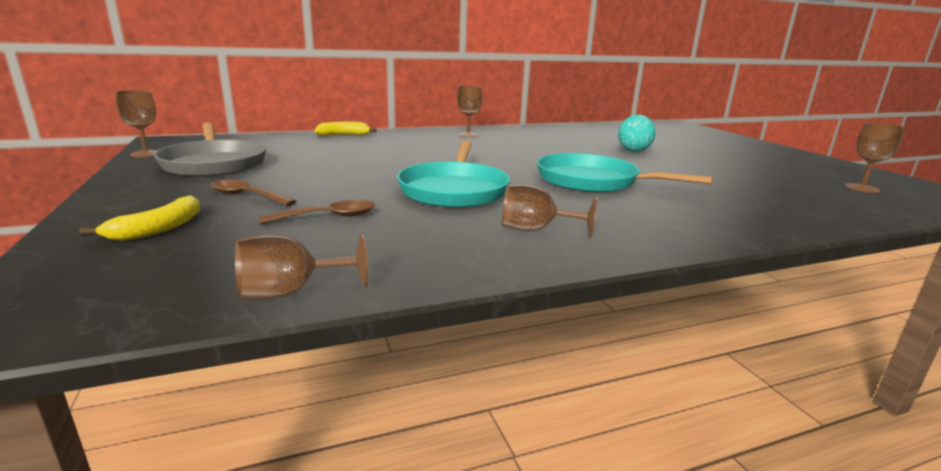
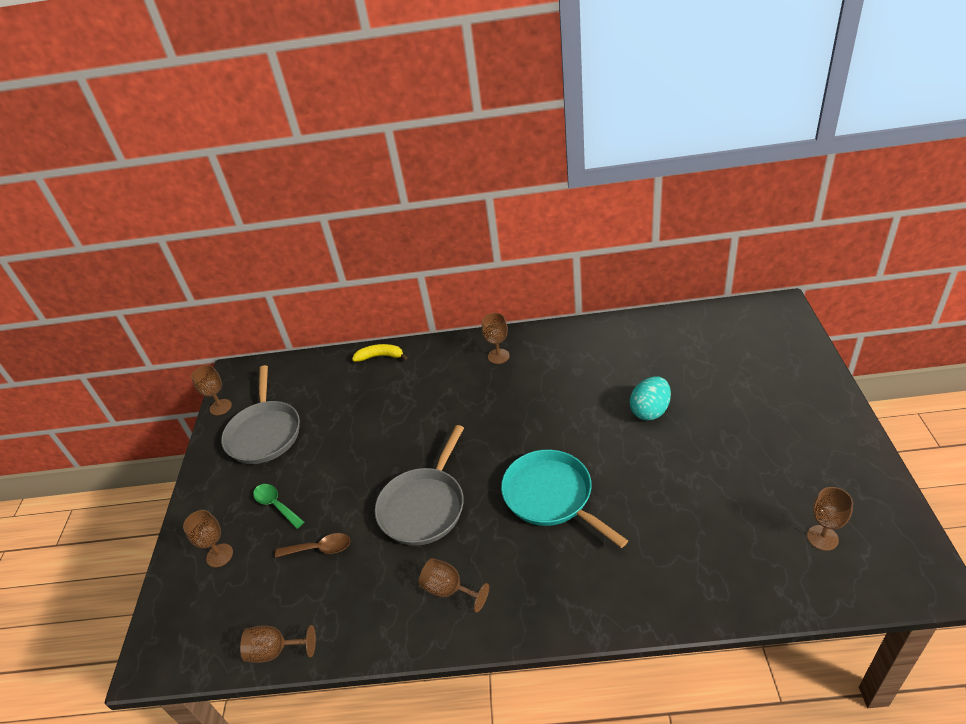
camera: 25 degrees right, 20 degrees up
(159, 229) = (219, 555): yellow banana -> brown goblet
(247, 196) = (276, 505): brown spoon -> green spoon
(454, 190) = (424, 506): turquoise pan -> grey pan

